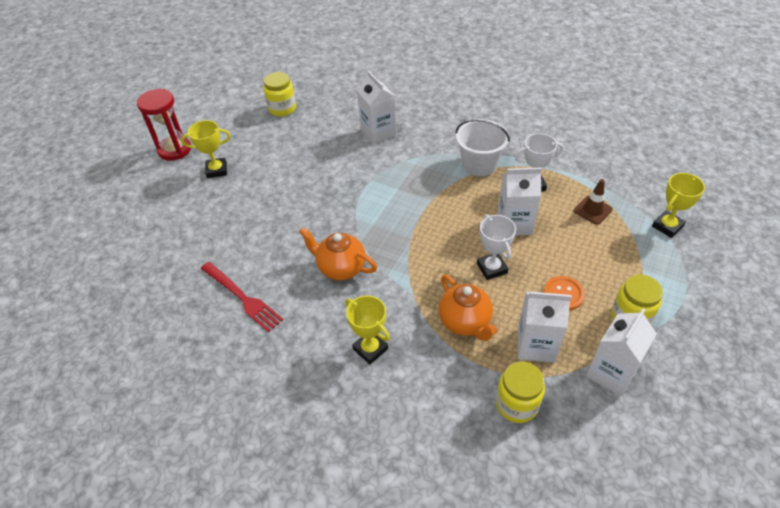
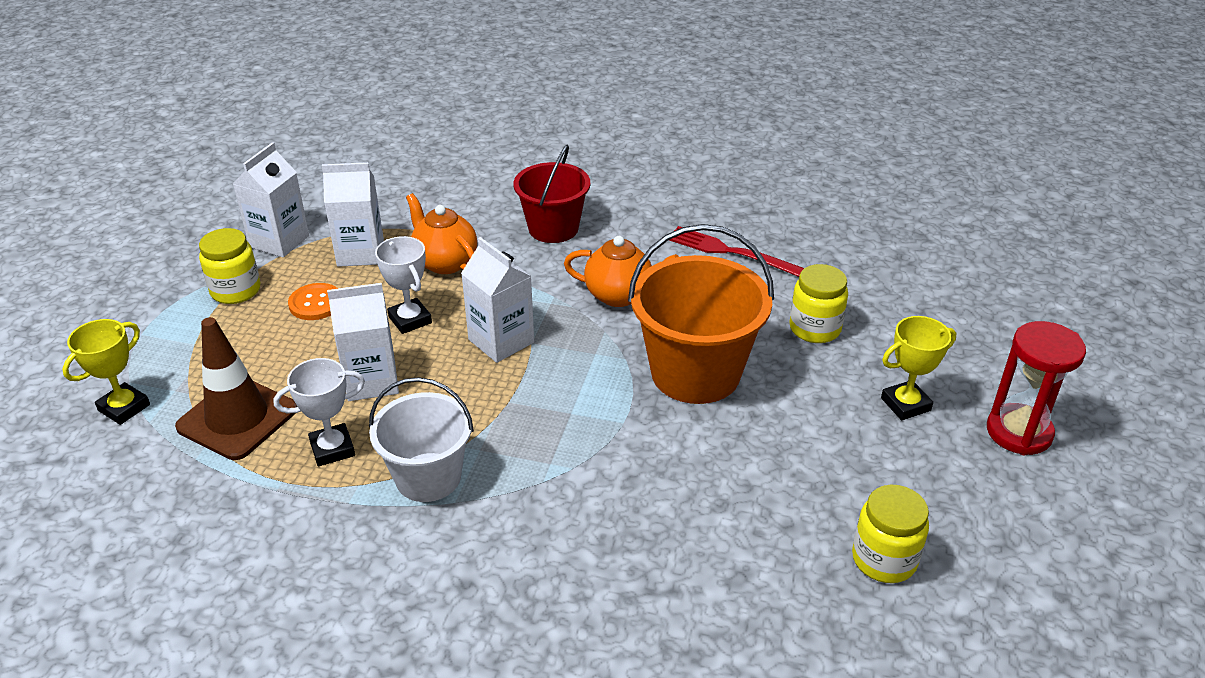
camera: 165 degrees right, 10 degrees down
(318, 203) = (695, 373): none -> orange bucket
(370, 349) = (553, 228): yellow trophy -> red bucket
(378, 132) = (644, 524): white carton -> white carton (501, 341)
(517, 404) = (388, 208): yellow jar -> yellow jar (815, 328)
(592, 210) = (237, 418): brown traffic cone -> brown traffic cone, size x1.82

